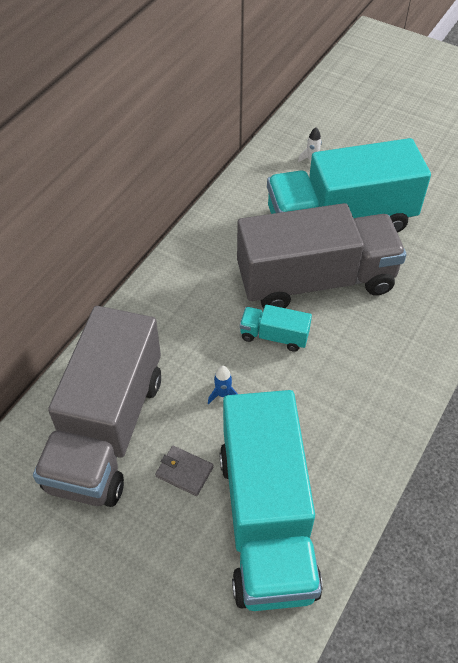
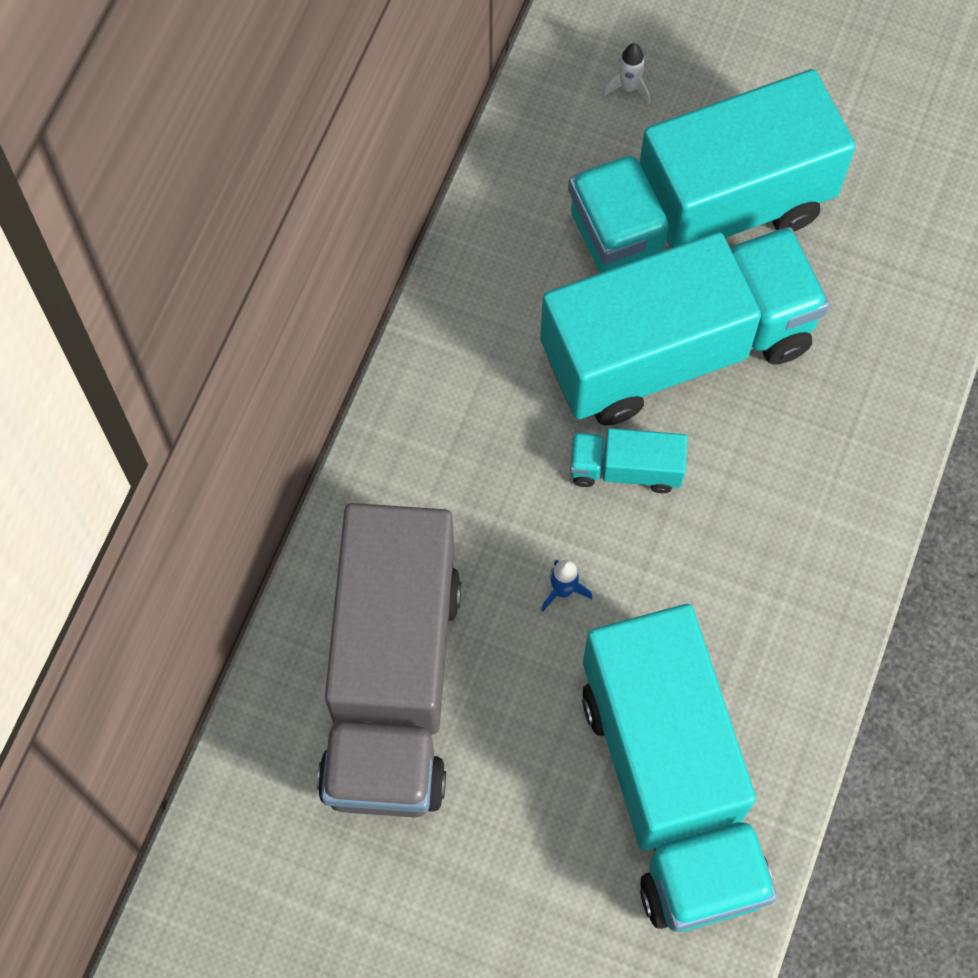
camera: 10 degrees left, 15 degrees up
(184, 472) = (530, 732): grey wallet -> none
(316, 281) = (677, 349): grey truck -> turquoise truck

